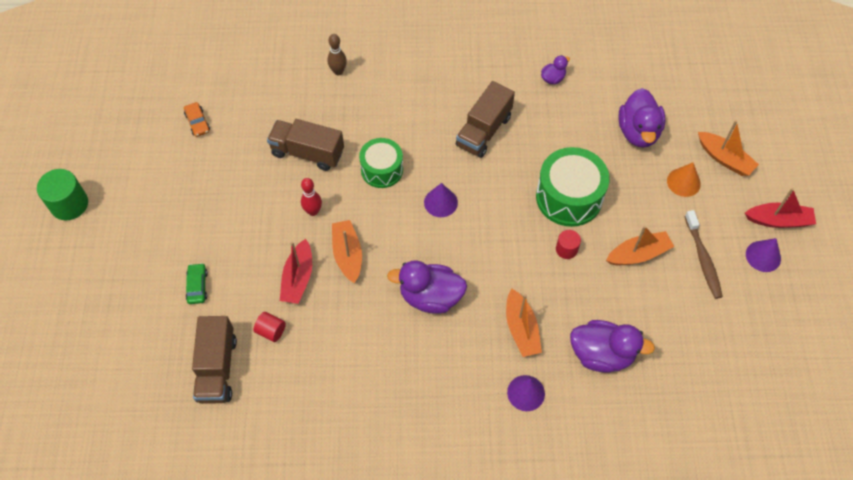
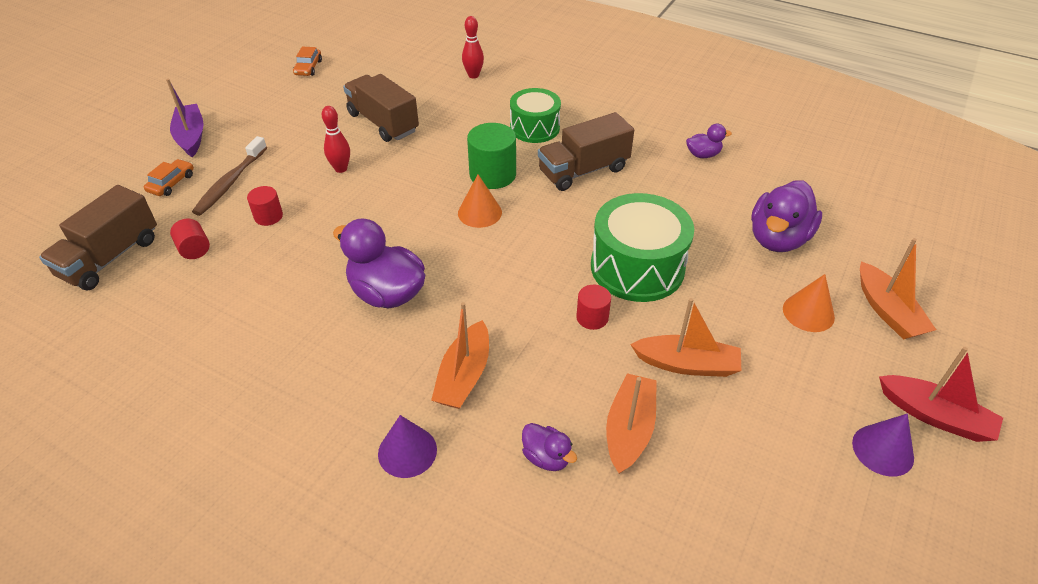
camera: 30 degrees right, 15 degrees down
(69, 204) = (141, 83): green cylinder -> green cylinder (492, 175)
(169, 237) = (191, 136): none -> purple boat
(197, 286) = (171, 183): green car -> orange car
(298, 278) = (268, 216): red boat -> red cylinder
(338, 71) = (473, 75): brown bowling pin -> red bowling pin
(347, 254) = (337, 217): orange boat -> orange boat (629, 429)
(382, 170) = (443, 162): green drum -> green drum (534, 128)
(440, 202) = (479, 212): purple cone -> orange cone
(601, 354) = (546, 457): purple duck -> purple duck, size x0.51
(703, 259) = (780, 411): brown toothbrush -> brown toothbrush (230, 182)

